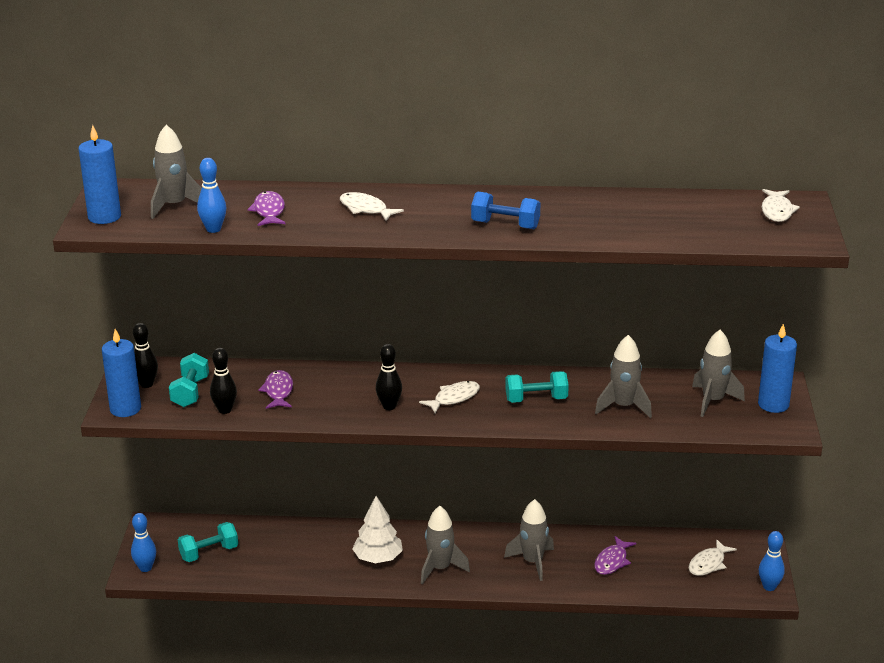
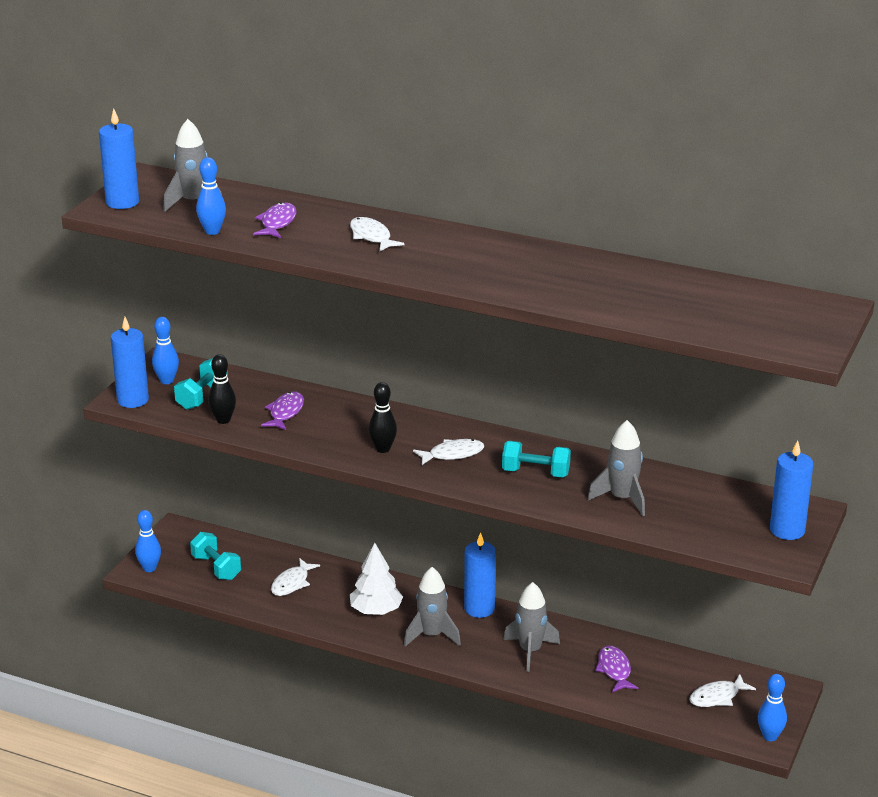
camera: 20 degrees right, 0 degrees up
(146, 384) = (167, 381): black bowling pin -> blue bowling pin
(209, 553) = (216, 568): turquoise dumbbell -> turquoise dumbbell turned 60 degrees clockwise
(467, 535) = (479, 609): none -> blue candle
(505, 225) = (497, 276): blue dumbbell -> none
(612, 561) = (614, 670): purple fish -> purple fish turned 120 degrees clockwise
(713, 401) = (722, 513): grey rocket -> none
(777, 211) = (798, 312): white fish -> white fish (292, 583)

